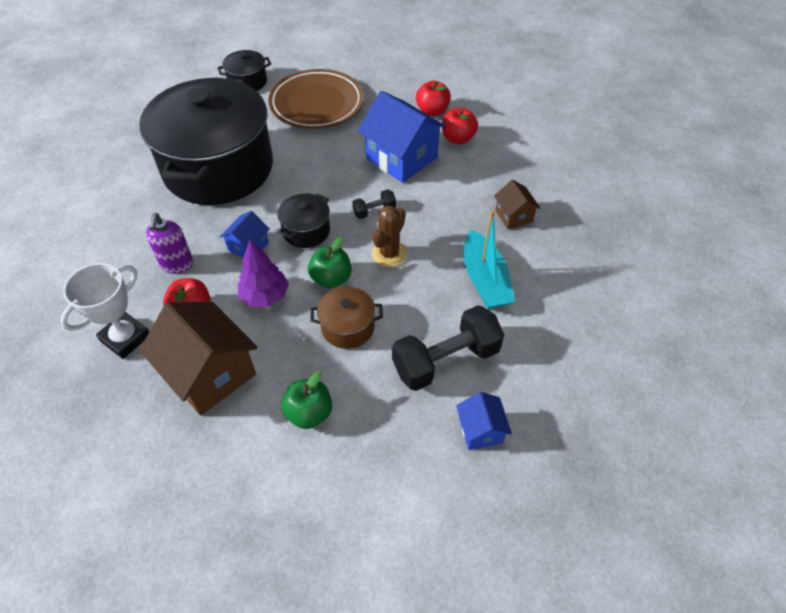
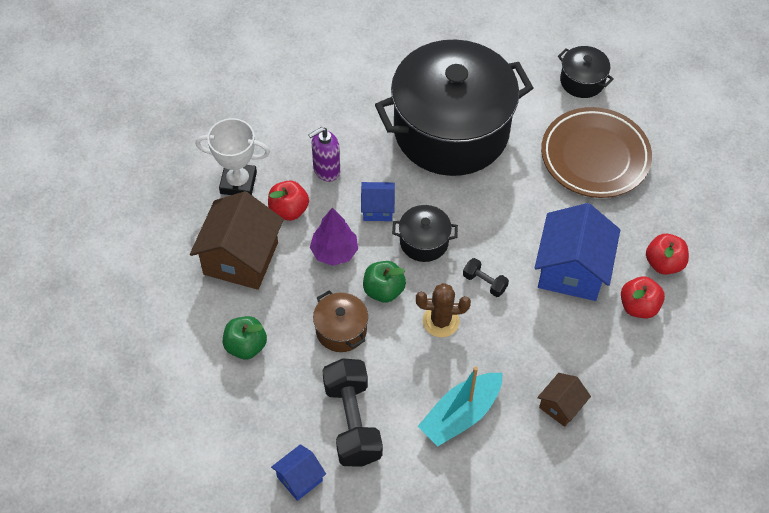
camera: 60 degrees right, 5 degrees up
(446, 360) = (352, 422): black dumbbell -> black dumbbell turned 45 degrees clockwise

